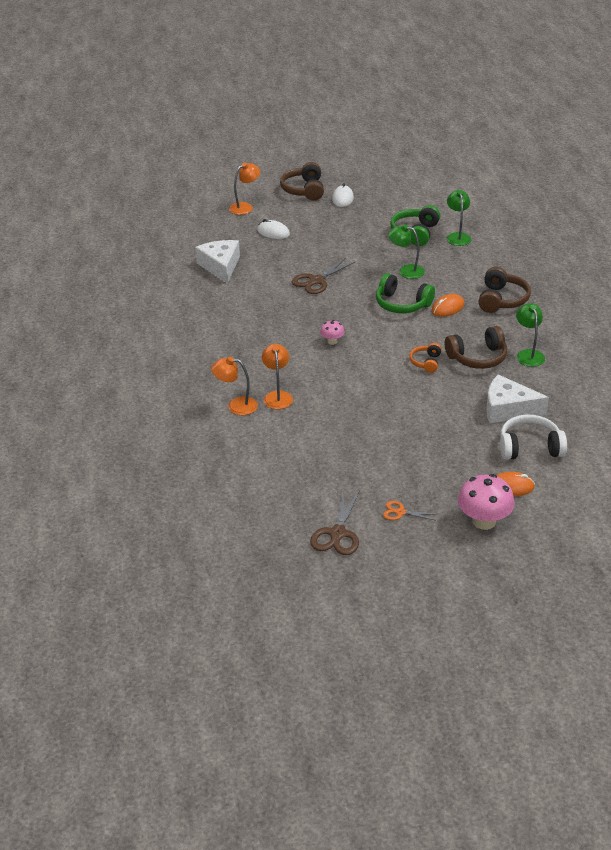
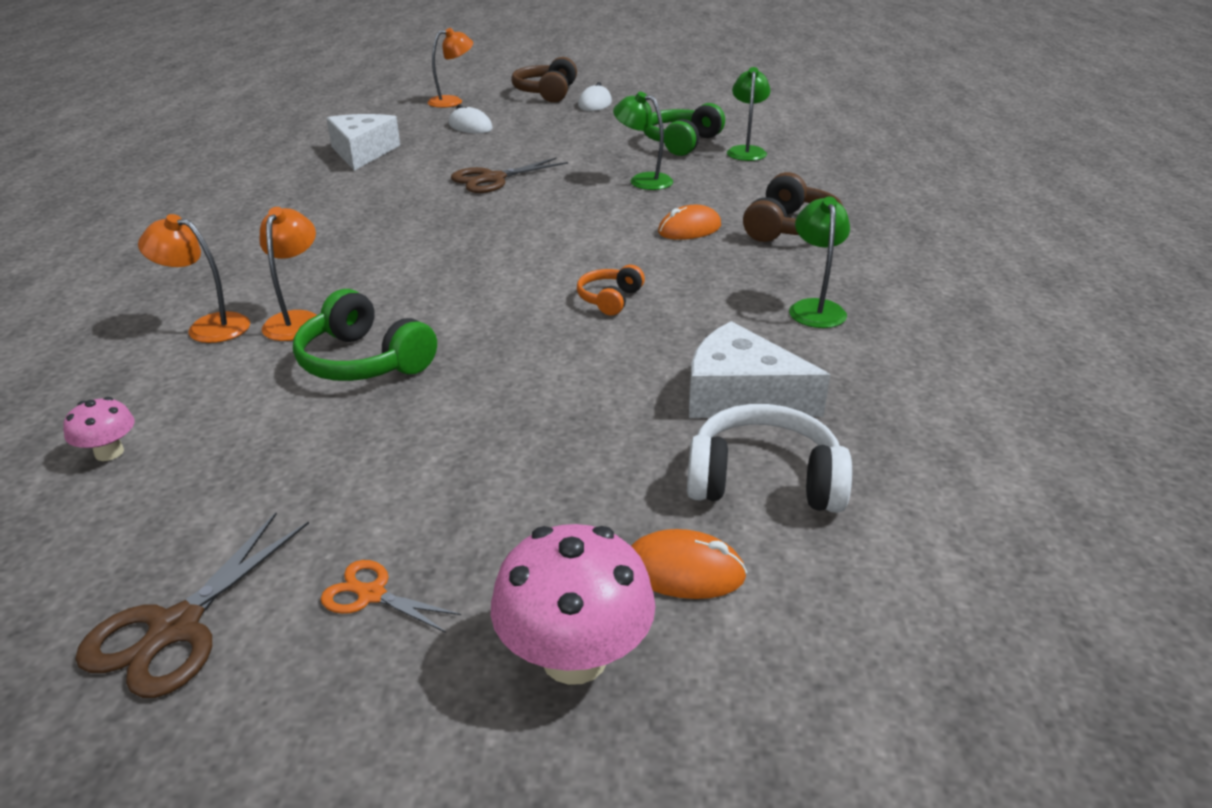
camera: 10 degrees right, 5 degrees down
(332, 341) = (460, 253): pink mushroom -> pink mushroom (109, 452)
(402, 304) = (613, 217): green headphones -> green headphones (363, 361)
(477, 357) = (712, 302): brown headphones -> none

